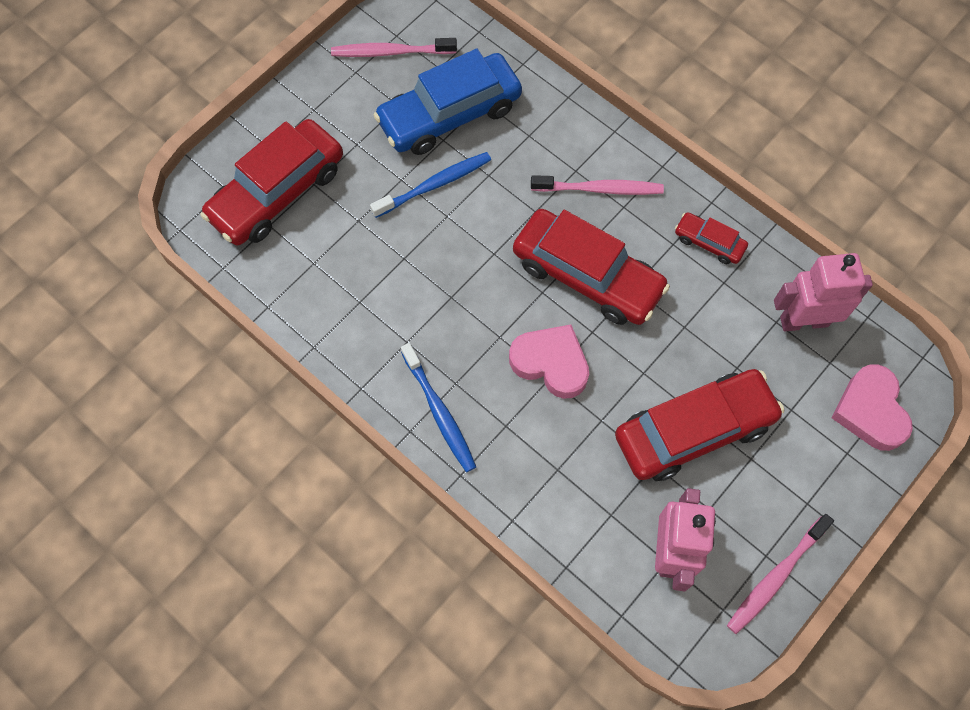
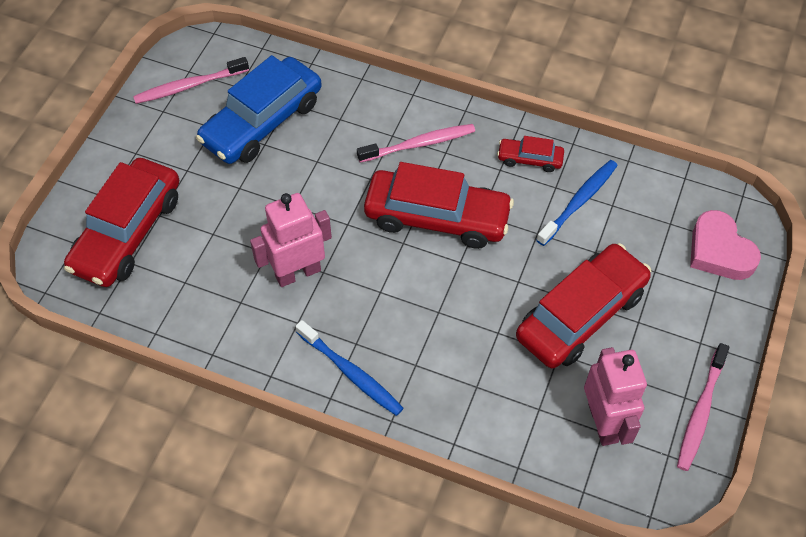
camera: 20 degrees left, 10 degrees down
(434, 185) = (271, 184): blue toothbrush -> blue toothbrush (578, 202)
(551, 363) = (434, 299): pink heart -> none
(804, 321) = (634, 197): pink robot -> pink robot (297, 272)

